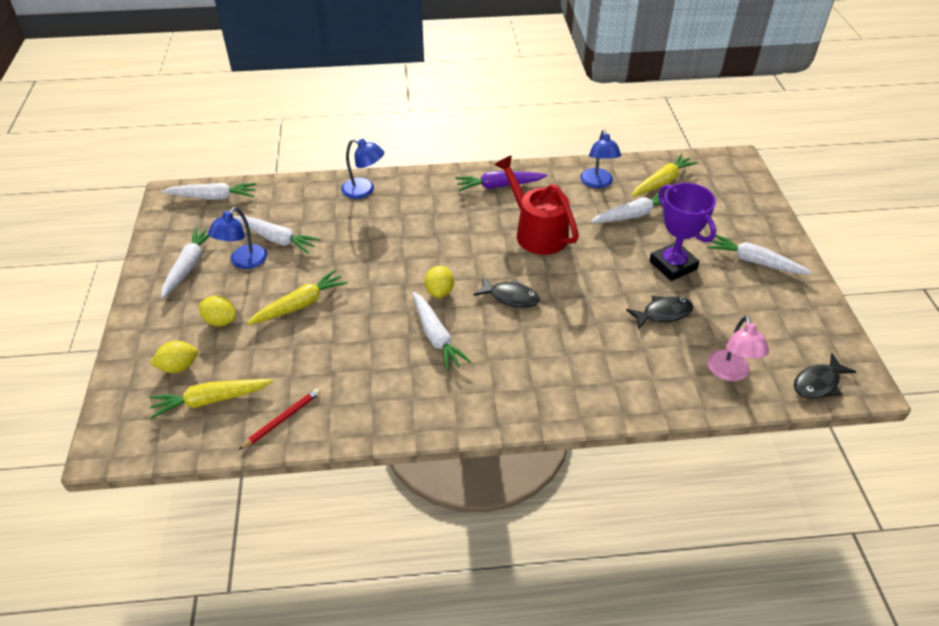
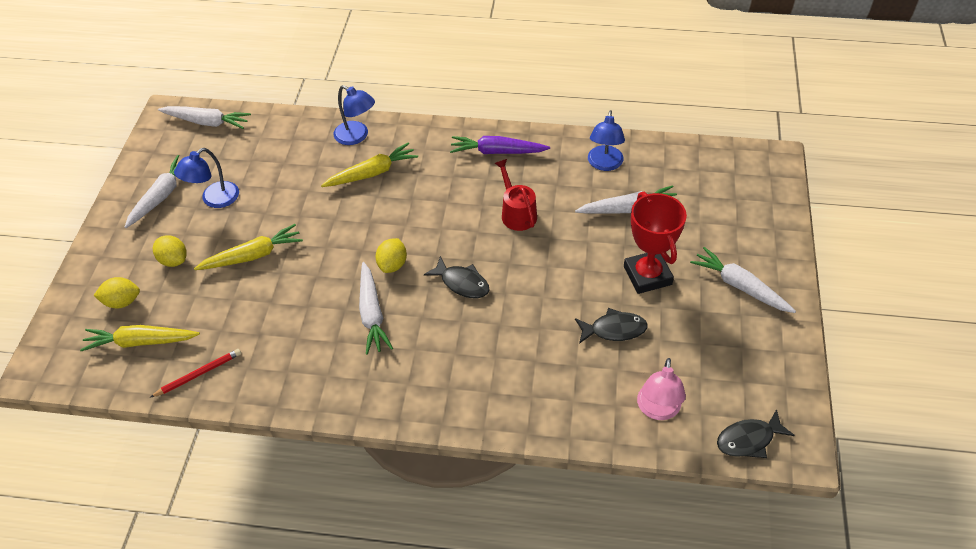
camera: 15 degrees right, 5 degrees up
(277, 239) = (253, 179): white carrot -> none
(537, 232) = (517, 213): red watering can -> red watering can, size x0.64
(662, 182) = (677, 173): yellow carrot -> yellow carrot (372, 173)
(673, 265) = (647, 275): purple trophy -> red trophy

